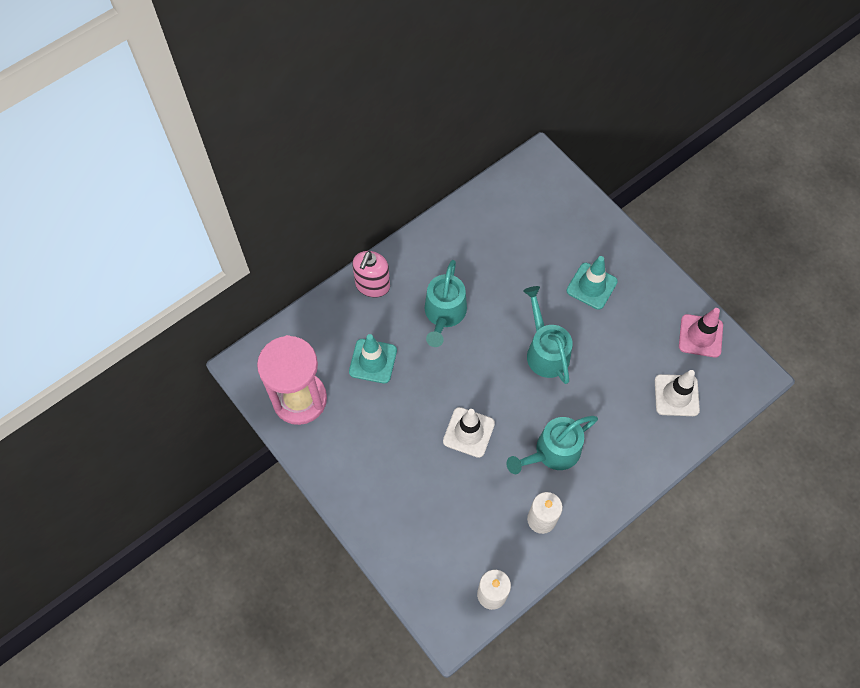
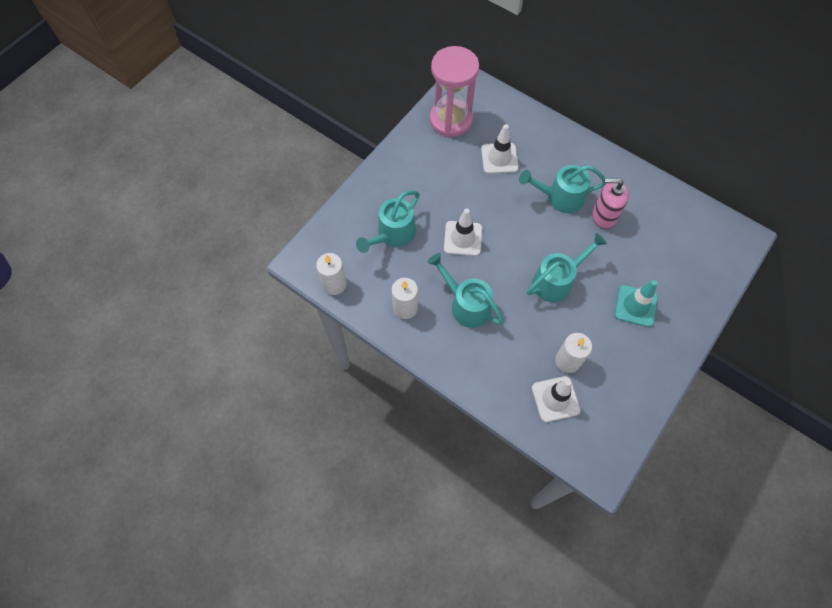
camera: 75 degrees right, 0 degrees up
(372, 285) = (564, 142): pink soap dispenser -> pink soap dispenser (604, 216)
(373, 361) = (499, 158): turquoise traffic cone -> white traffic cone
(443, 510) = (392, 235): none -> turquoise watering can
(638, 370) = (567, 361): none -> white candle
(700, 336) = (625, 411): pink traffic cone -> none

